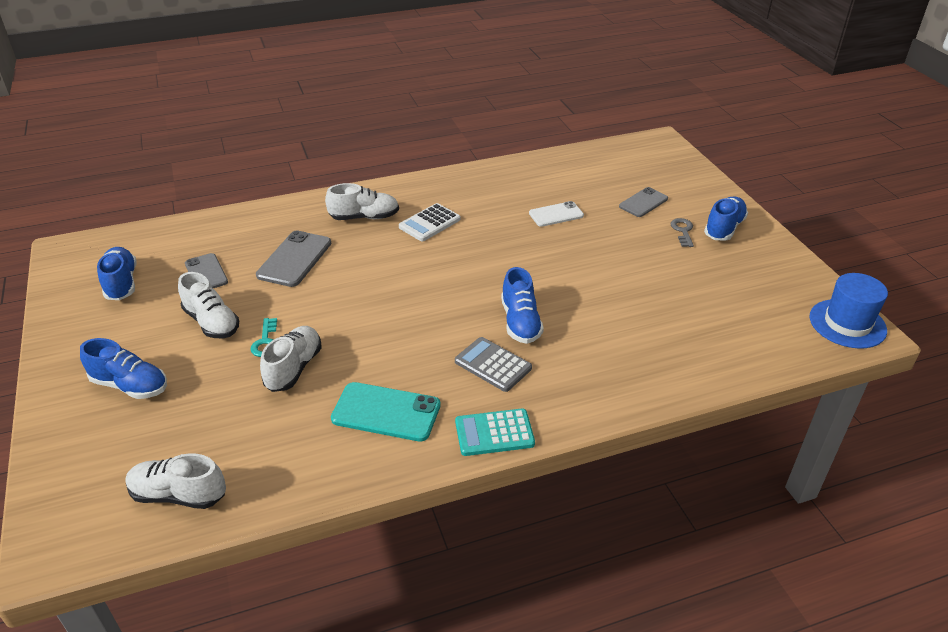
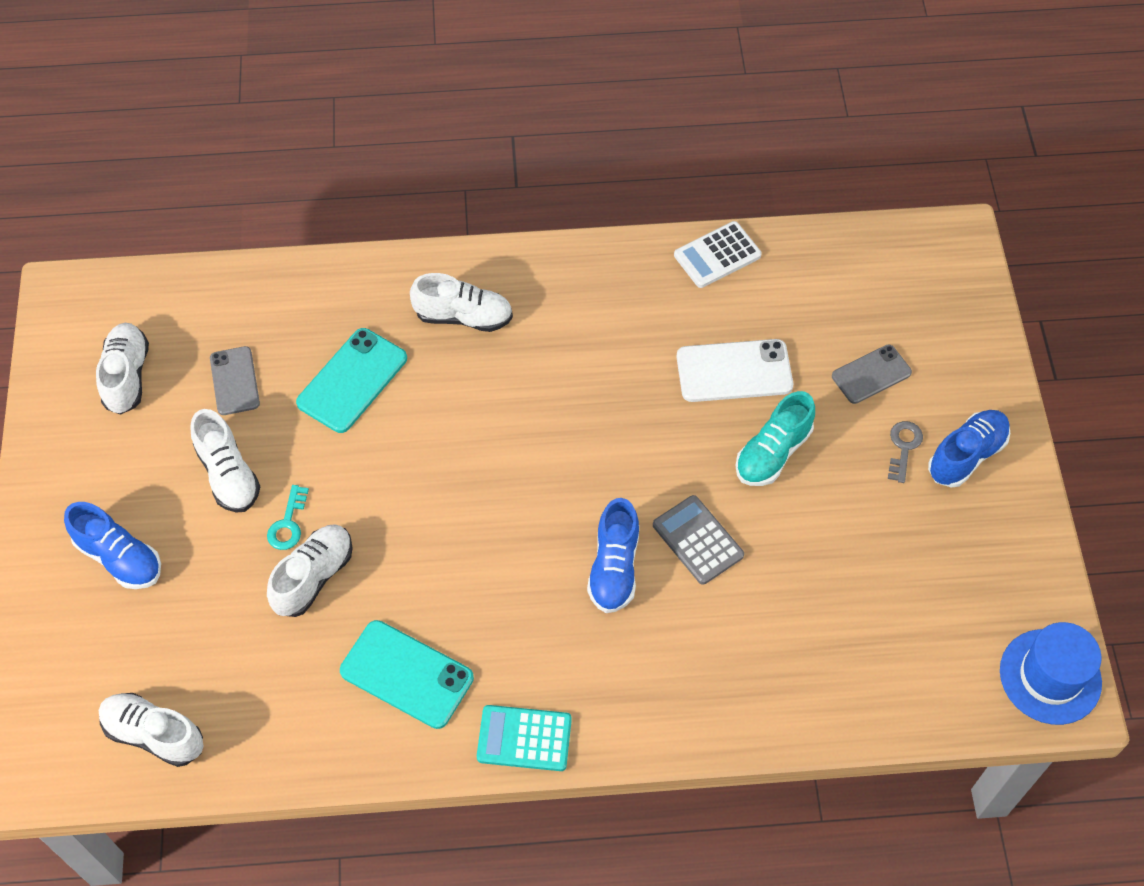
camera: 15 degrees right, 20 degrees up
(121, 283) = (127, 376): blue shoe -> white shoe
(295, 259) = (352, 381): grey phone -> turquoise phone
(429, 223) = (550, 349): white calculator -> white calculator (717, 255)
(493, 365) = (556, 632): grey calculator -> grey calculator (697, 540)
(556, 214) = (734, 371): white phone -> white phone, size x1.51
(600, 247) = (772, 453): none -> turquoise shoe

